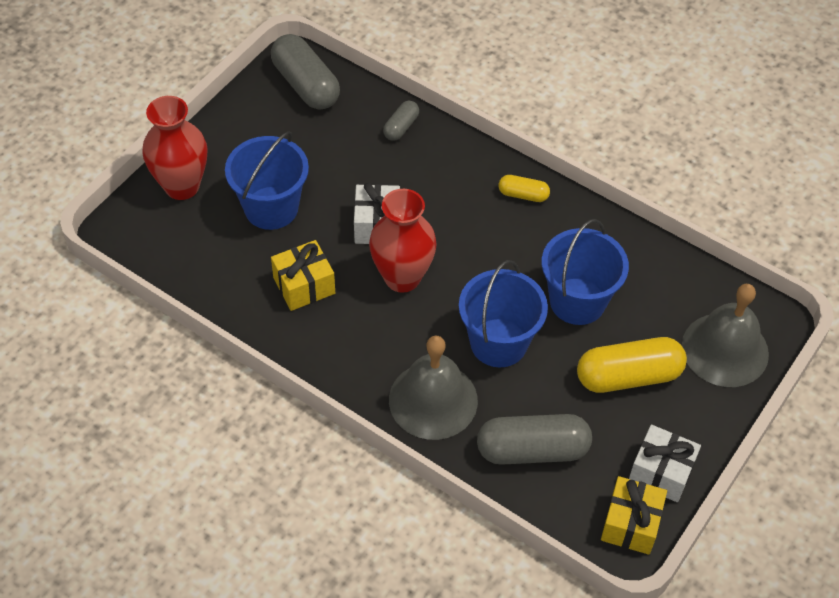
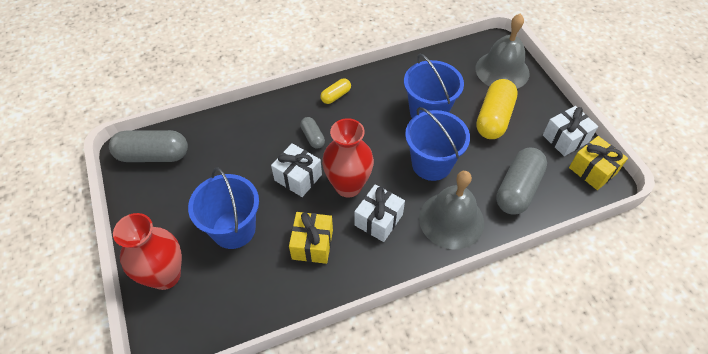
camera: 55 degrees left, 0 degrees up
(379, 329) = (378, 220): none -> white gift
(401, 127) = (235, 125): grey capsule -> grey capsule (313, 137)

